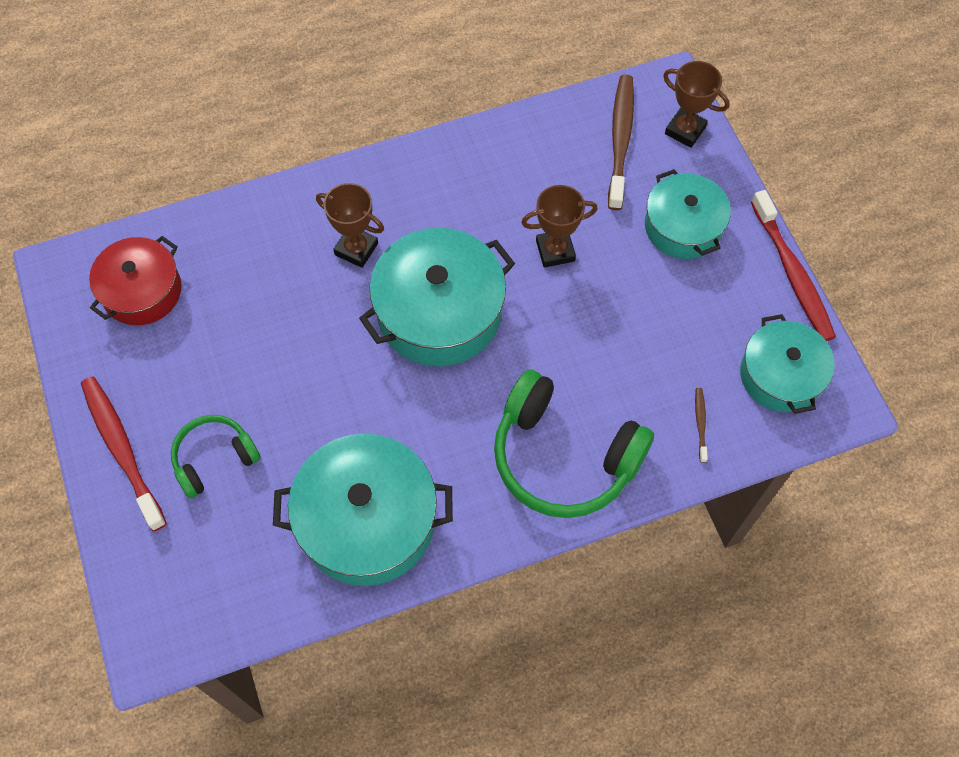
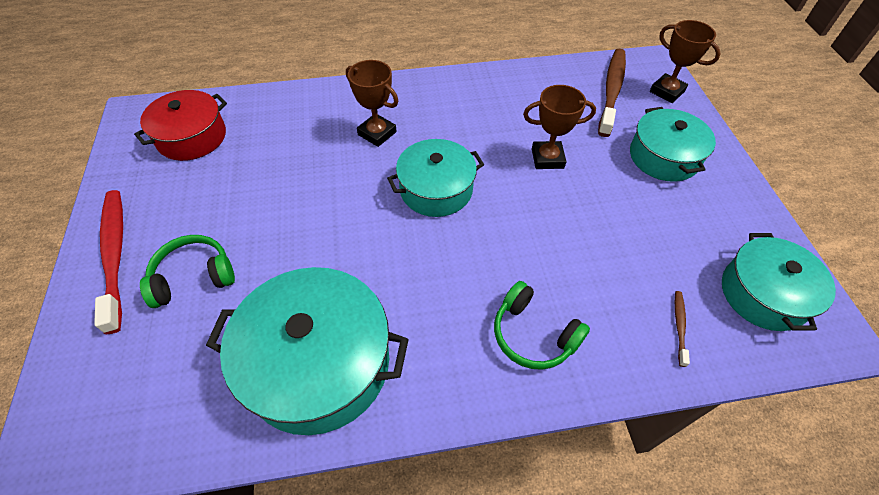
camera: 10 degrees right, 10 degrees down
(439, 312) = (436, 189): turquoise pot -> turquoise pot, size x0.65
(564, 456) = (533, 334): green headphones -> green headphones, size x0.56
(792, 273) = (769, 207): red toothbrush -> none

